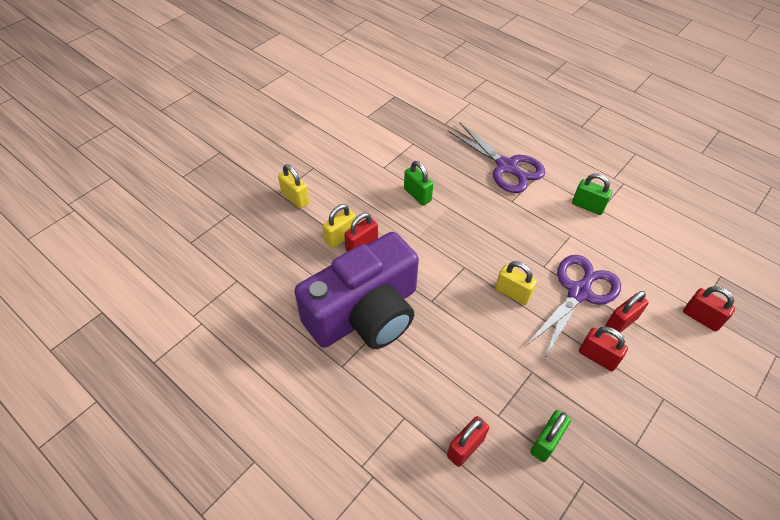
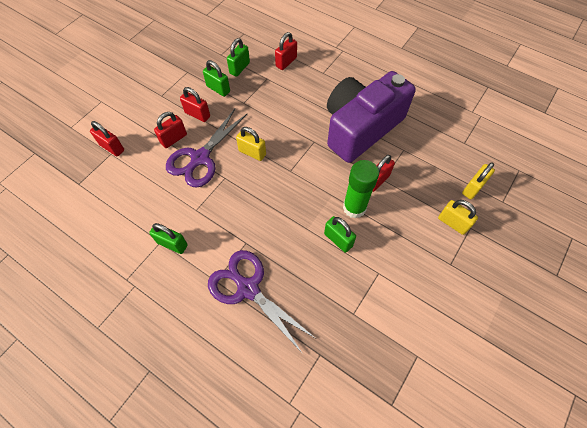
camera: 175 degrees right, 10 degrees up
(340, 237) = (397, 186): yellow padlock -> yellow padlock (473, 188)
(394, 221) = (354, 207): none -> green glue stick
(575, 401) = (218, 89): none -> green padlock

